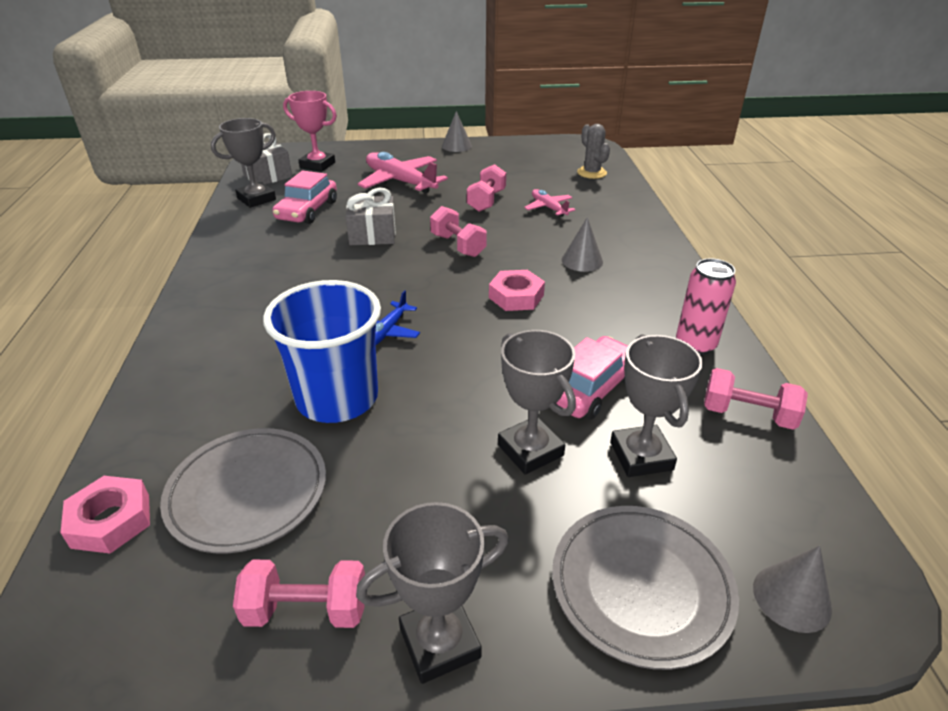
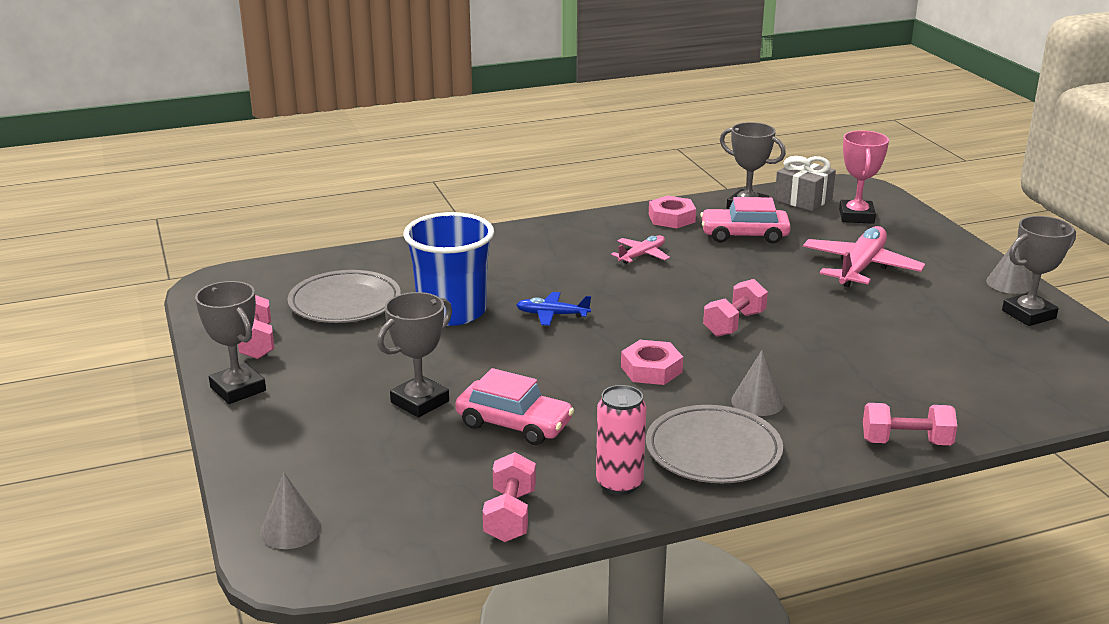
camera: 75 degrees right, 10 degrees down
(111, 520) = (312, 268): pink nut -> pink nut (671, 218)
(373, 235) = (721, 276): grey gift -> none
(486, 201) = (860, 325): pink dumbbell -> pink dumbbell (906, 442)
(548, 208) = (879, 367): pink plane -> pink plane (642, 255)
(591, 173) = (1029, 390): grey cactus -> none
(641, 456) = (429, 455): grey trophy -> grey trophy (1028, 314)
(641, 586) = (291, 461): grey plate -> grey plate (713, 450)

